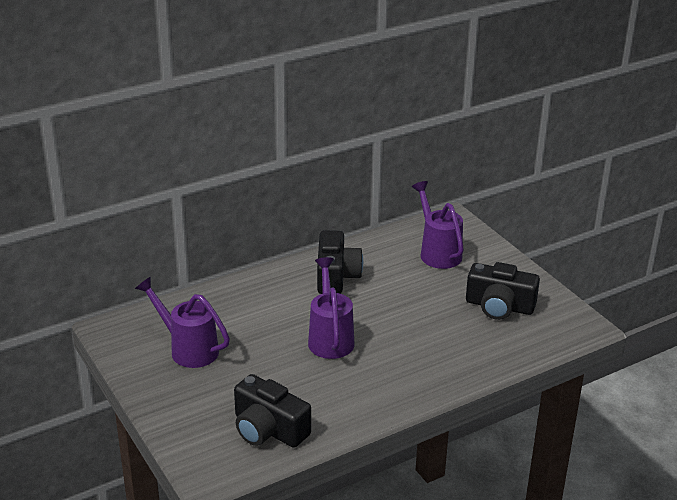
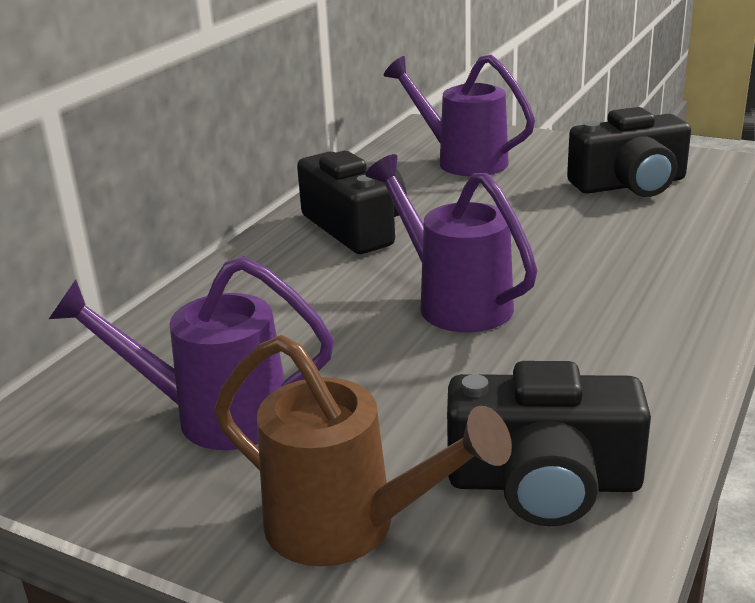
camera: 30 degrees left, 5 degrees down
(190, 412) = (348, 527): none -> brown watering can

